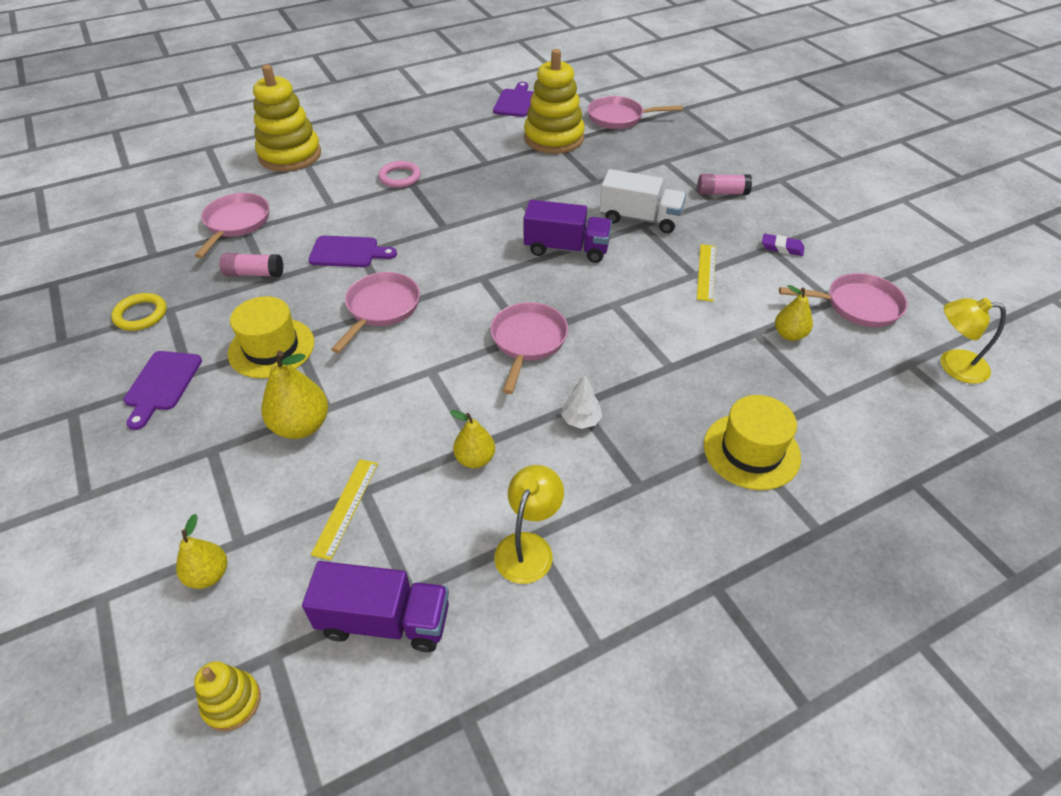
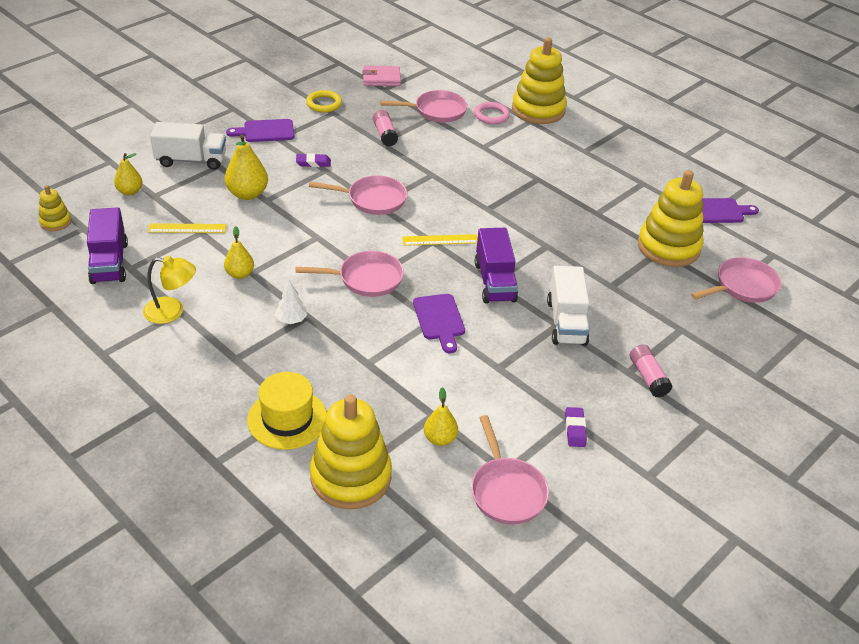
camera: 70 degrees right, 5 degrees down
(127, 253) = (381, 79): none -> pink wallet
(175, 482) = (191, 160): none -> white truck
(271, 348) = (313, 163): yellow hat -> purple eraser
(348, 252) = (429, 169): purple cutting board -> purple cutting board (439, 320)
(400, 177) = (543, 170): pink ring -> pink ring (491, 115)
(619, 118) = (743, 286): pink pan -> pink pan turned 75 degrees clockwise
(706, 272) = (506, 375): yellow ruler -> yellow ruler (440, 240)
(841, 411) = (350, 477): none -> yellow stacking toy
(953, 365) = (444, 567): yellow lamp -> none

